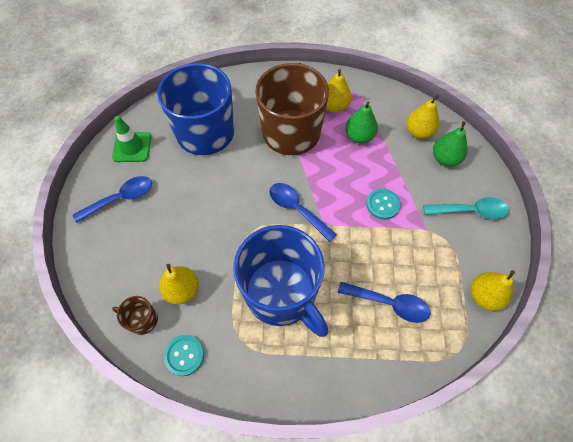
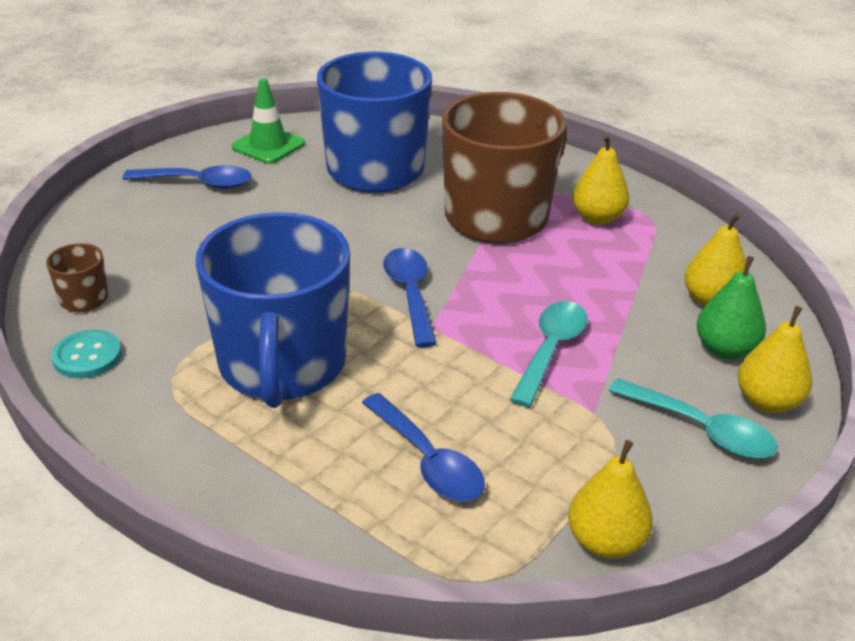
camera: 35 degrees right, 25 degrees down
(182, 290) = (163, 296): yellow pear -> yellow pear (767, 402)
(359, 136) = (600, 263): green pear -> none
(382, 204) = (550, 350): turquoise button -> turquoise spoon

